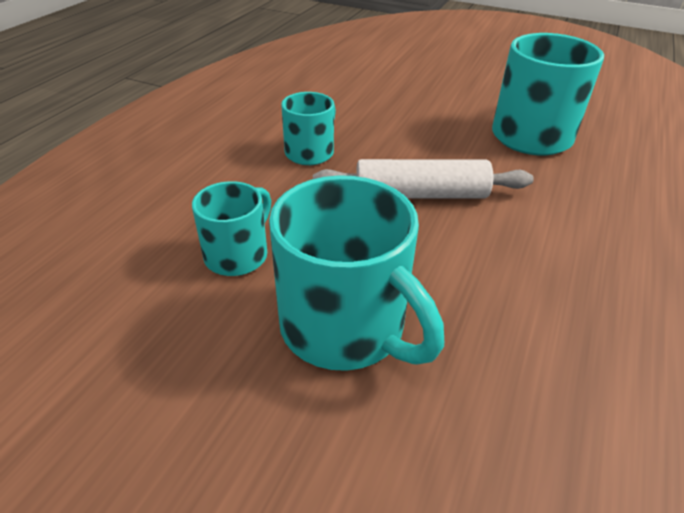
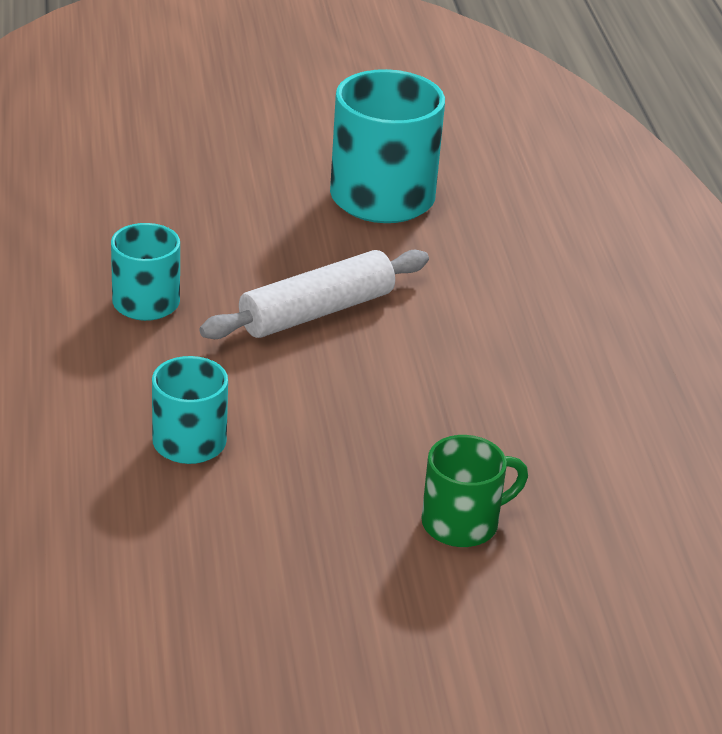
camera: 35 degrees left, 5 degrees down
(345, 327) = (354, 463): turquoise mug -> none
(396, 442) = (462, 523): none -> green mug

